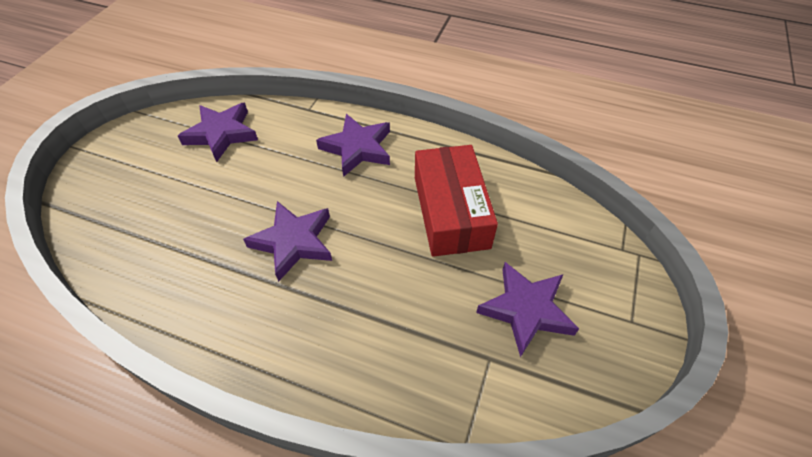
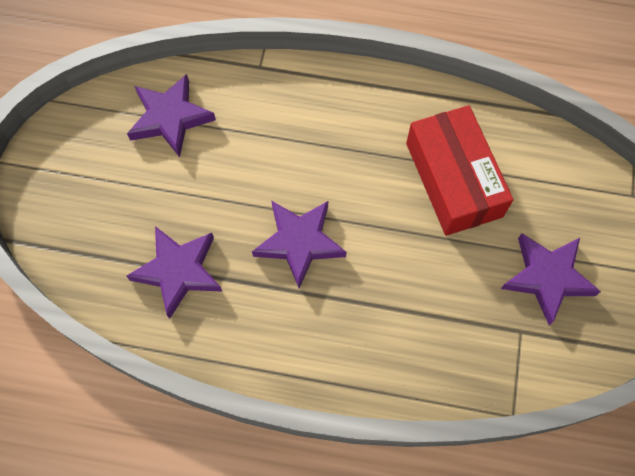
camera: 10 degrees left, 15 degrees up
(357, 148) = (333, 113): purple star -> purple star (178, 271)

